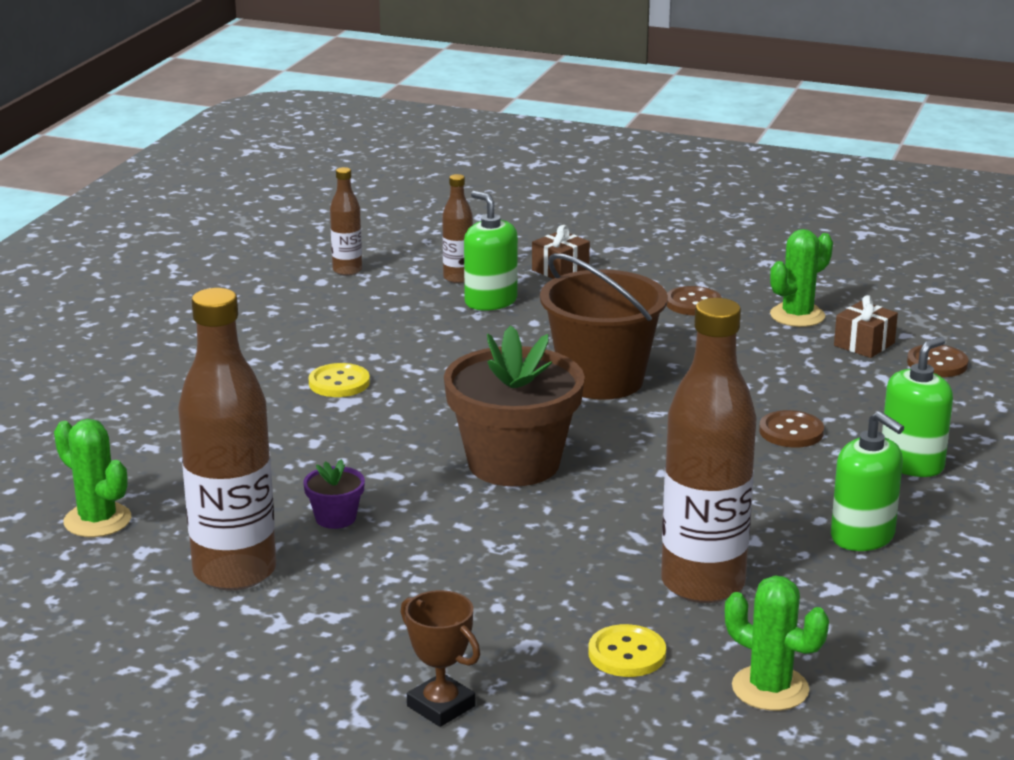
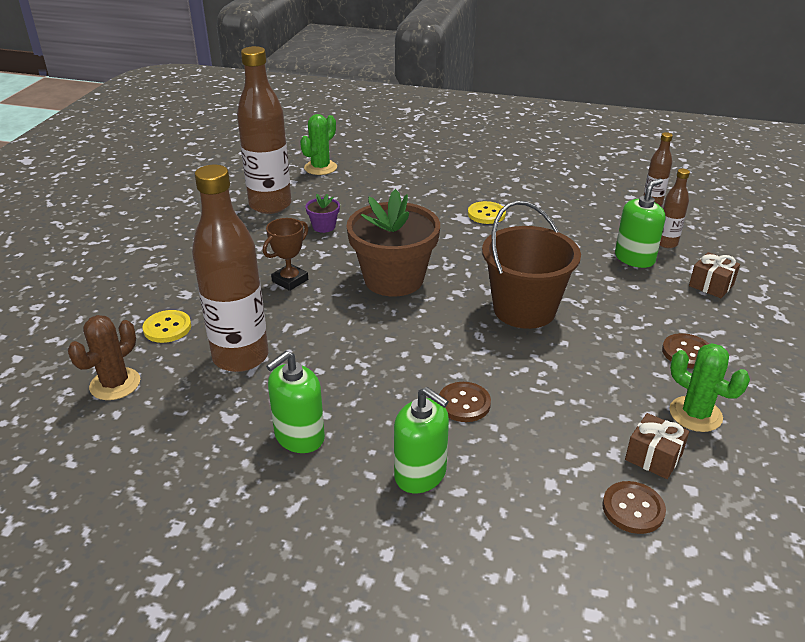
camera: 85 degrees right, 10 degrees up
(441, 706) = (134, 270): brown trophy -> brown trophy (290, 280)
(770, 688) = (115, 384): green cactus -> brown cactus

